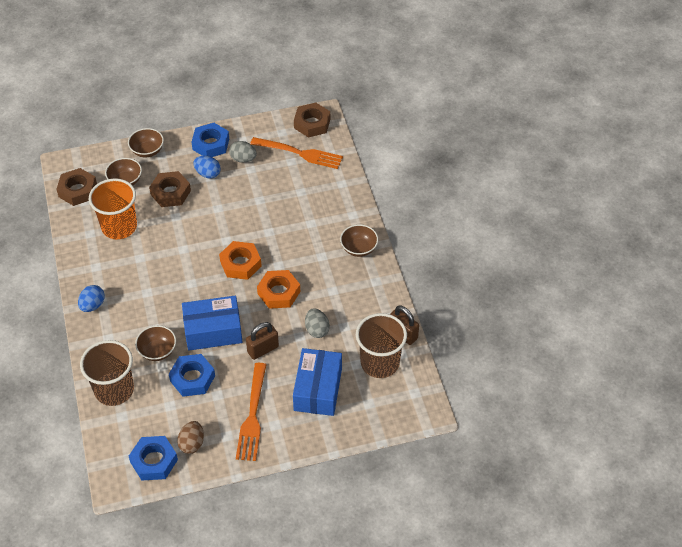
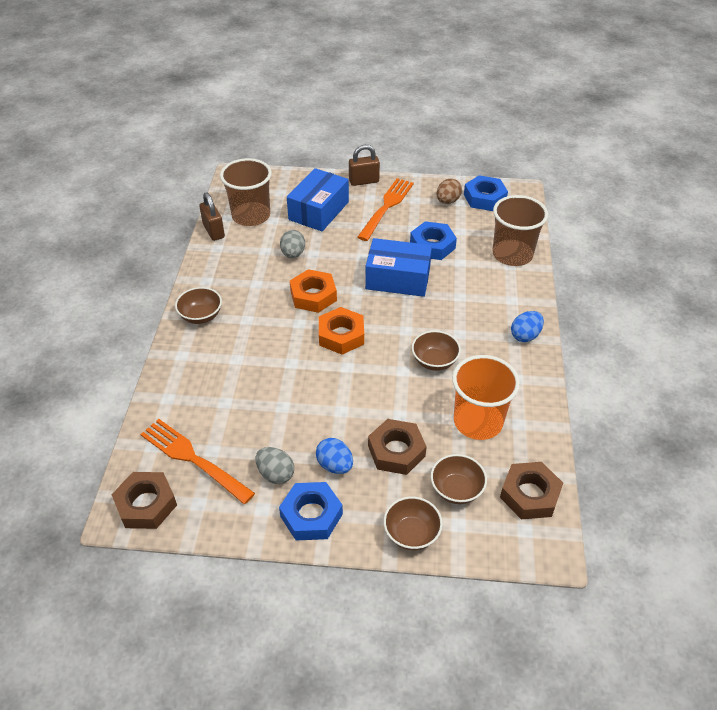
camera: 160 degrees left, 5 degrees down
(157, 351) = (461, 275): brown bowl -> brown bowl (434, 361)
(263, 349) = (354, 251): brown padlock -> brown padlock (364, 181)

